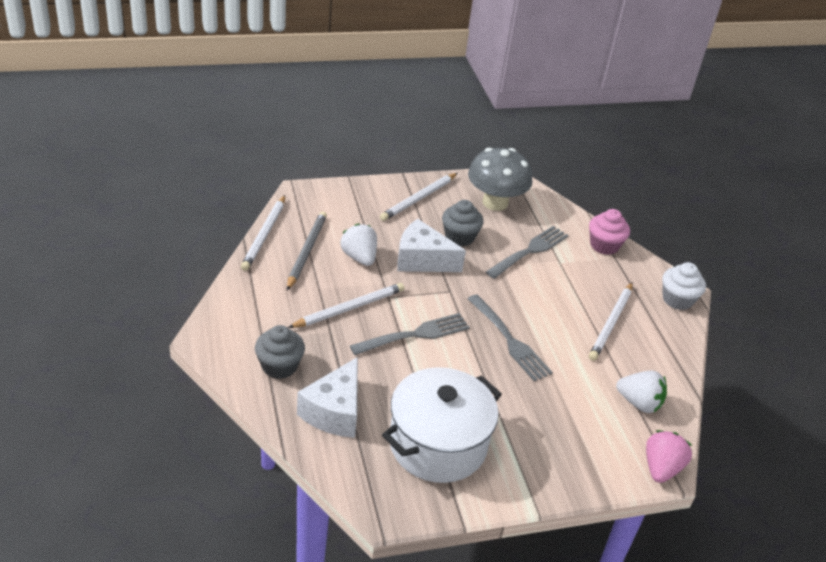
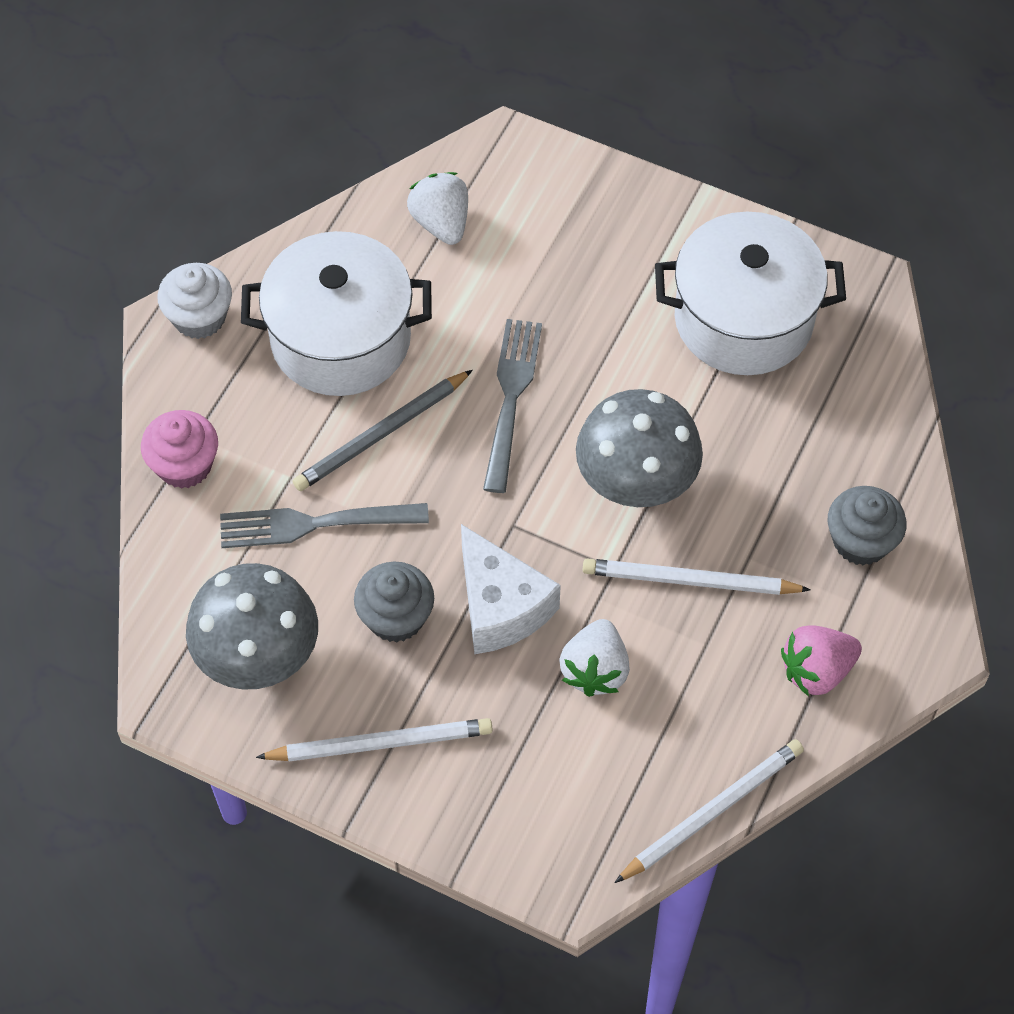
camera: 135 degrees left, 20 degrees up
(306, 251) = (670, 732): grey pencil -> grey pencil (381, 434)
(334, 411) = (836, 433): white cheese -> none
(414, 335) = (635, 482): grey fork -> grey mushroom
(611, 323) = (341, 339): white pencil -> white pot
(661, 468) = (509, 145): pink strawberry -> pink strawberry (816, 670)

